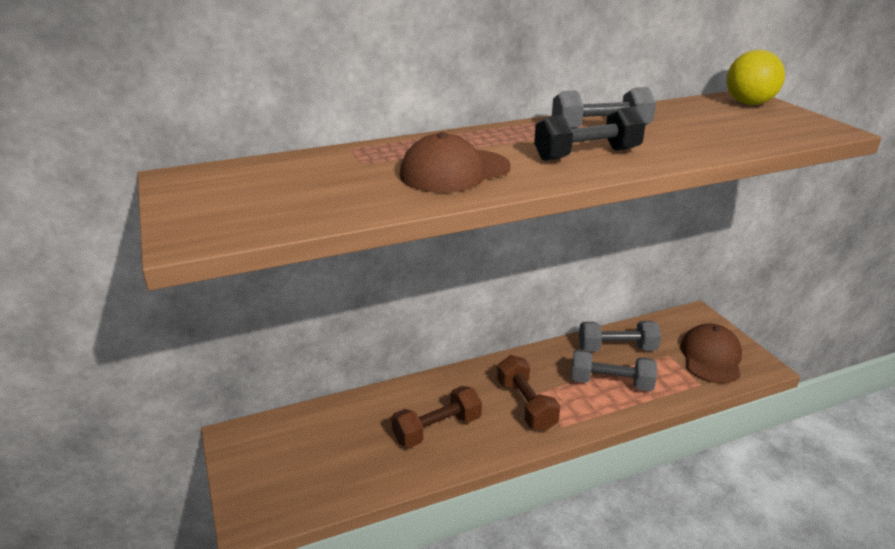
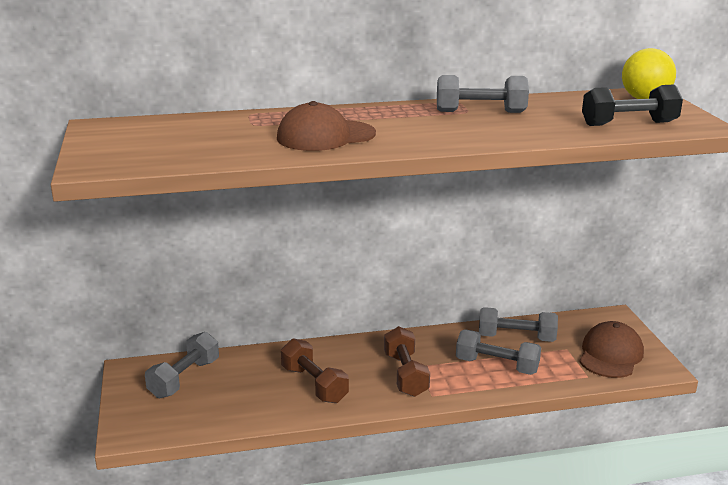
camera: 10 degrees right, 5 degrees down
(296, 440) = (184, 378): none -> grey dumbbell
(437, 429) = (314, 384): brown dumbbell -> brown dumbbell turned 75 degrees clockwise
(587, 154) = (451, 131): black dumbbell -> black dumbbell (629, 124)

